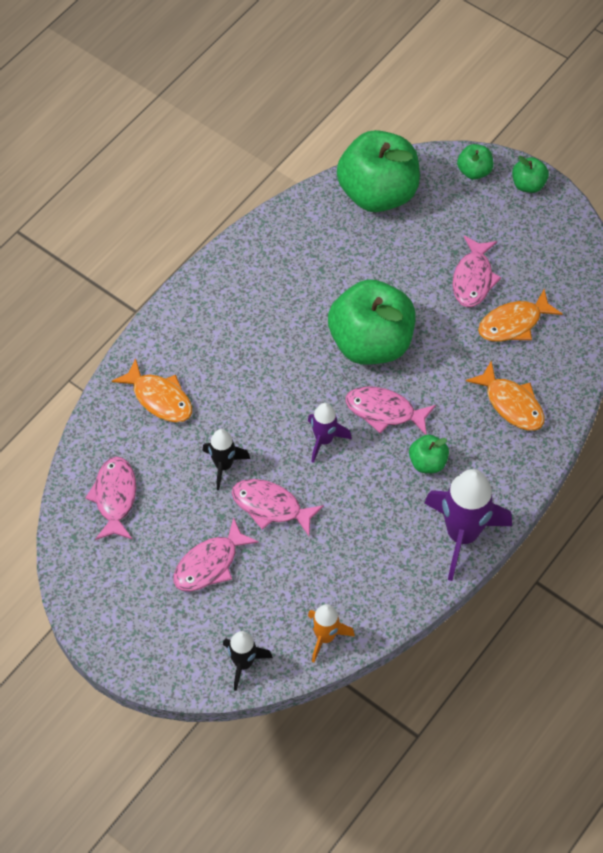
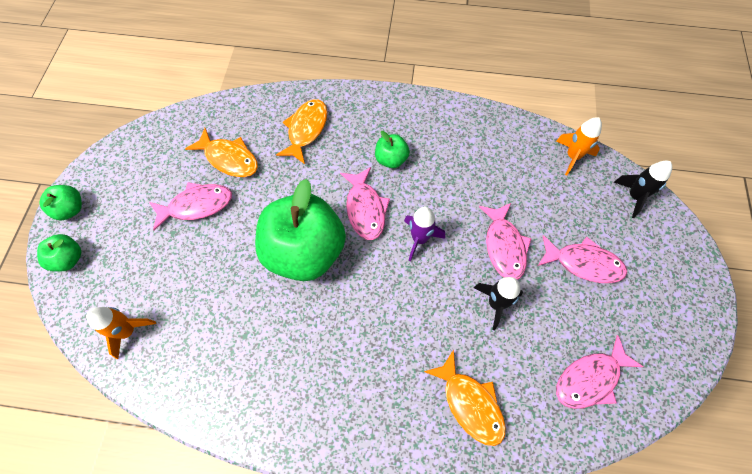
camera: 120 degrees left, 5 degrees up
(159, 398) = (470, 403): orange fish -> orange fish turned 135 degrees clockwise
(377, 193) = (128, 331): green apple -> orange rocket
(462, 535) = (434, 113): purple rocket -> none

